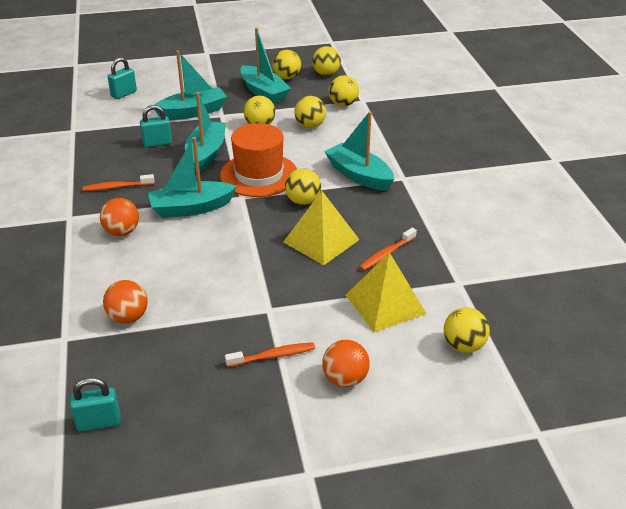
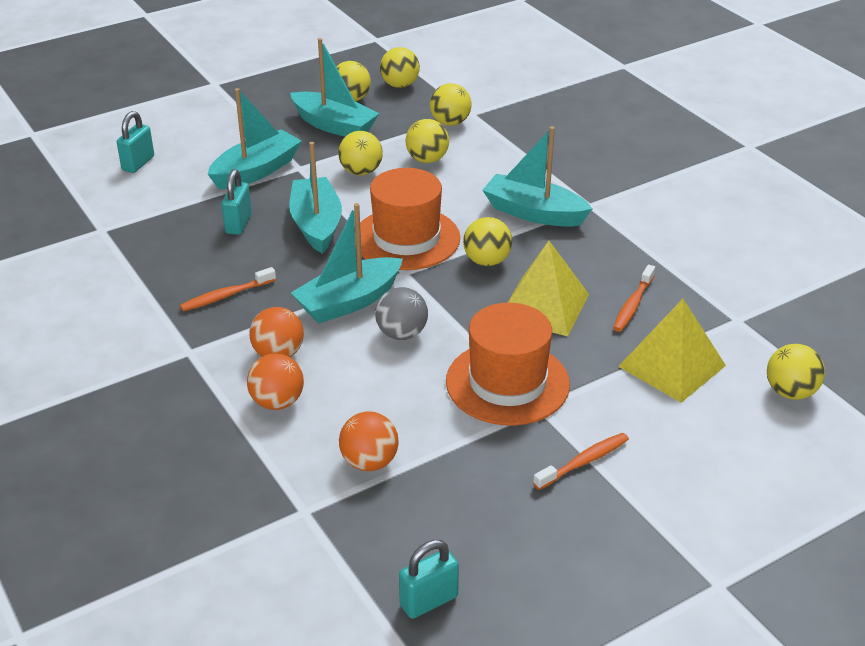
camera: 20 degrees left, 0 degrees up
(157, 143) = (238, 224): turquoise padlock -> turquoise padlock turned 45 degrees counterclockwise
(210, 237) = (402, 334): none -> grey ball
(258, 287) = (507, 383): none -> orange hat
(345, 379) = (685, 466): orange ball -> orange ball (277, 402)

